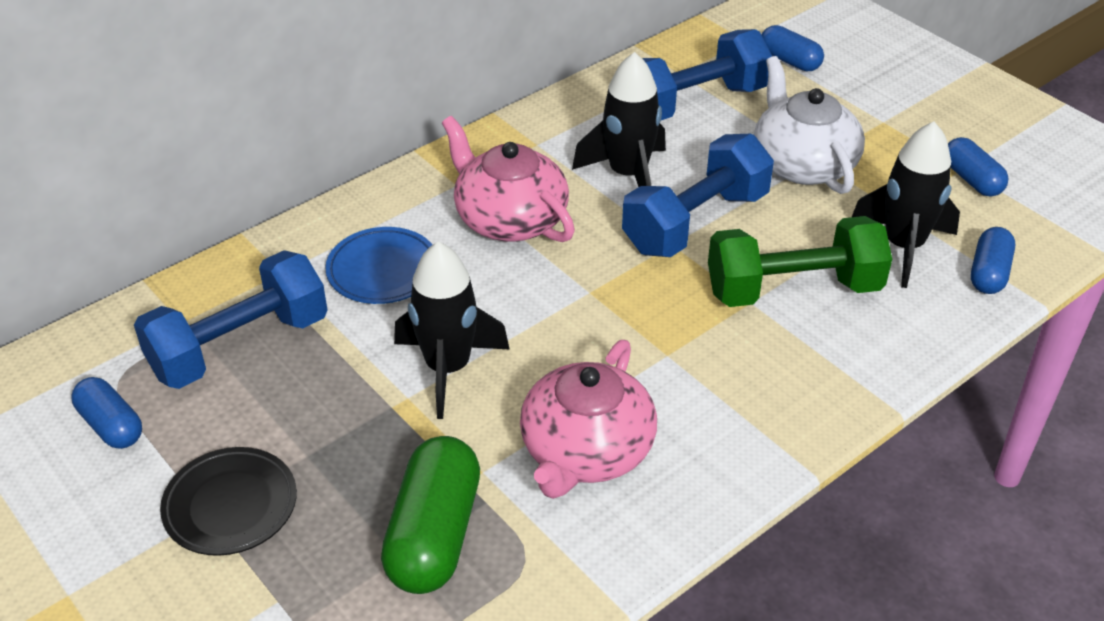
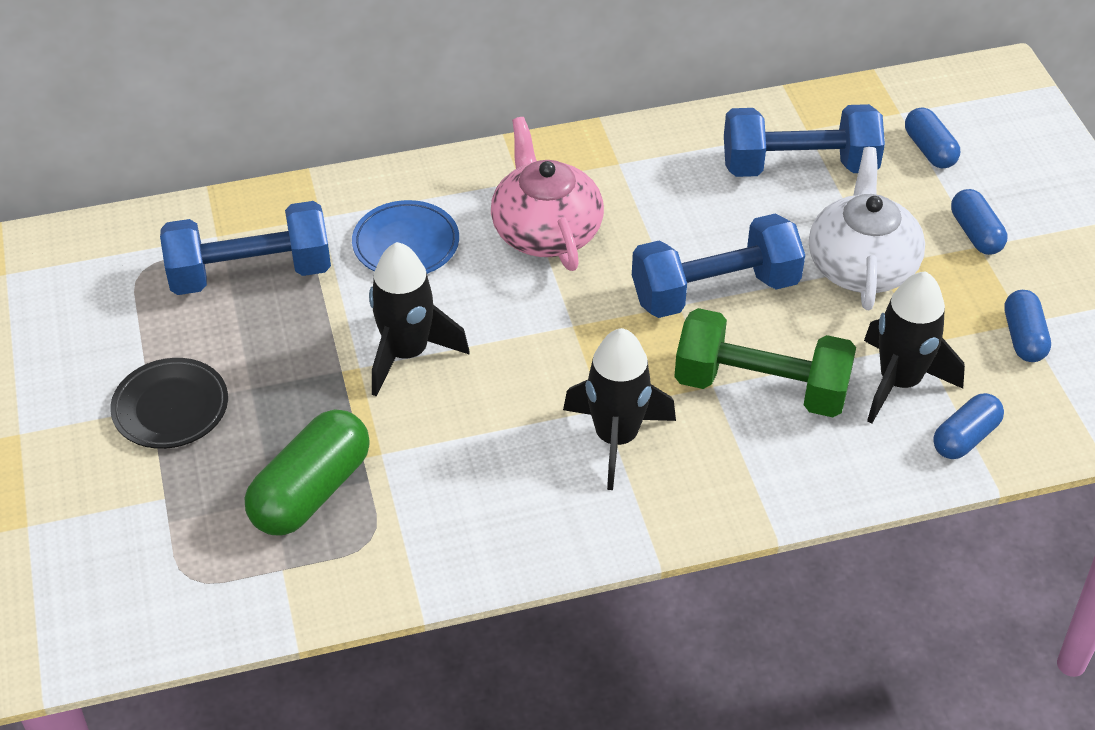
camera: 25 degrees right, 5 degrees up
(111, 425) = (117, 307): blue capsule -> blue capsule (975, 233)
(586, 451) = (476, 468): pink teapot -> none
(628, 175) = (683, 222): black rocket -> black rocket (616, 438)

